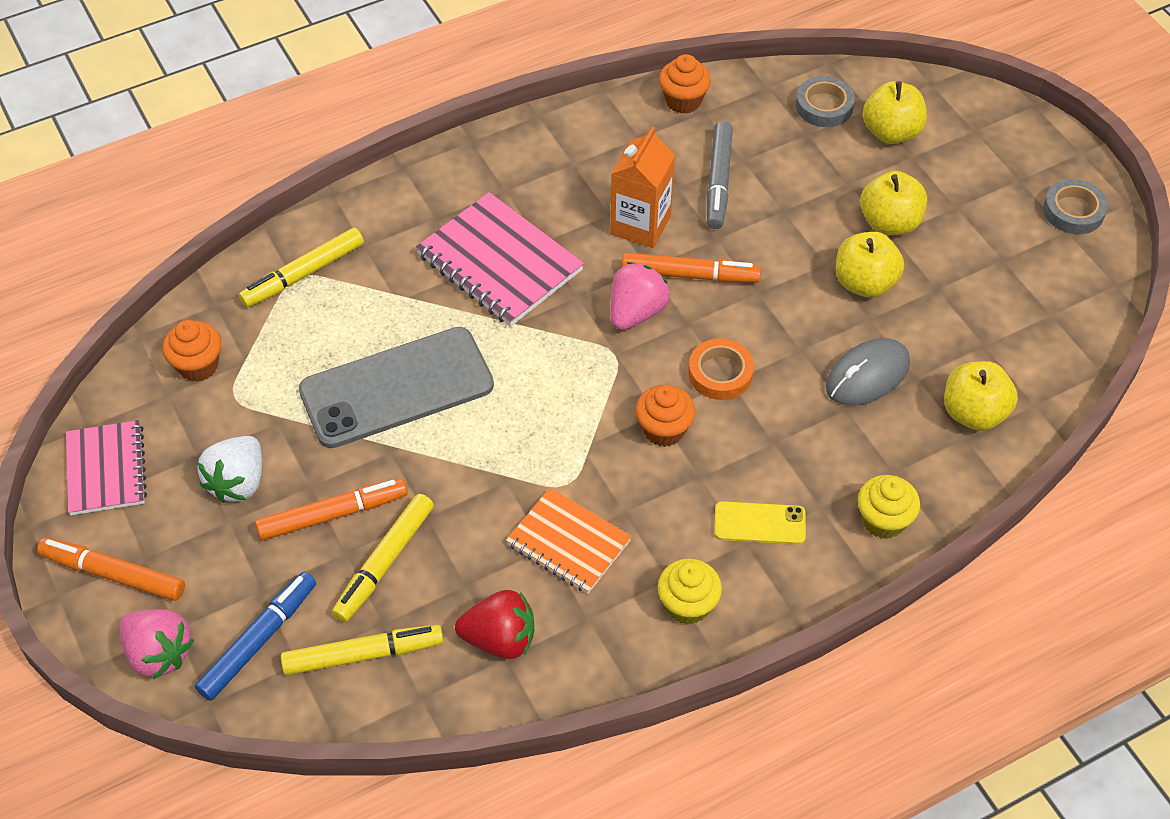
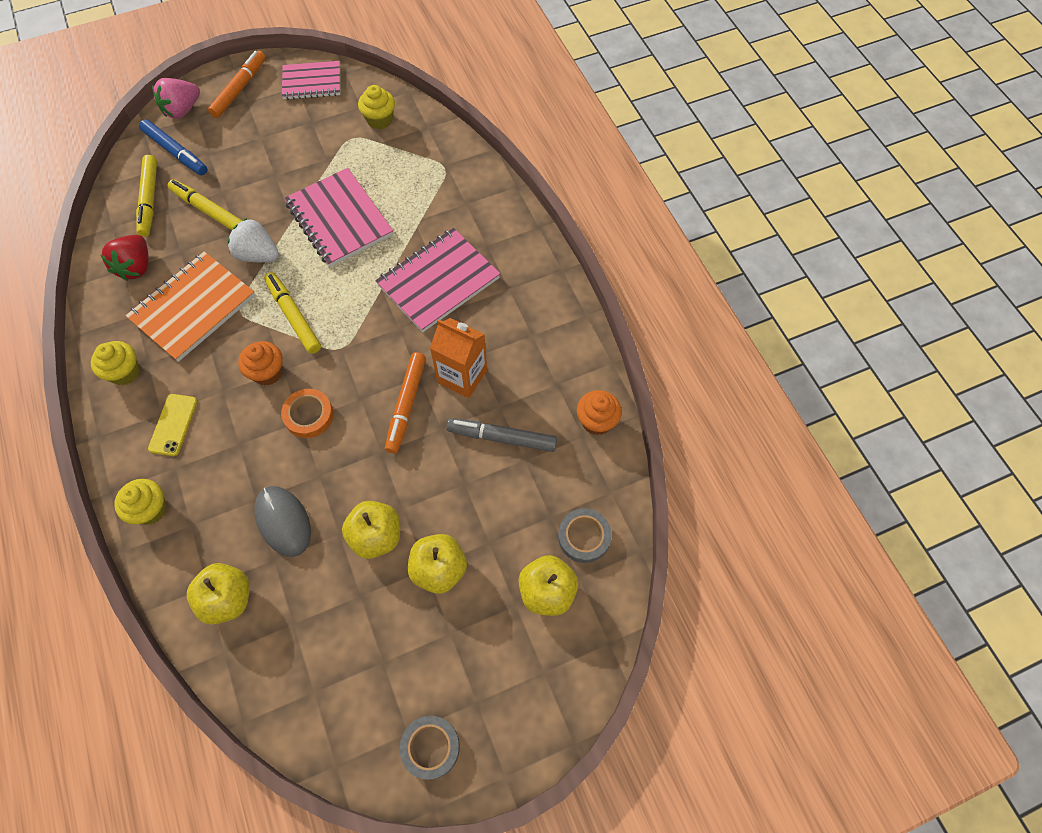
camera: 95 degrees right, 10 degrees up
(198, 365) = (380, 120): orange cupcake -> yellow cupcake
(238, 482) = (287, 141): white strawberry -> white strawberry (258, 255)
(303, 274) = (445, 171): yellow marker -> yellow marker (293, 316)
(333, 514) = (251, 186): orange marker -> none
(396, 388) = (339, 219): grey phone -> pink notebook
(568, 543) = (193, 308): orange notebook -> orange notebook, size x1.52
(636, 312) = (376, 365): pink strawberry -> none

